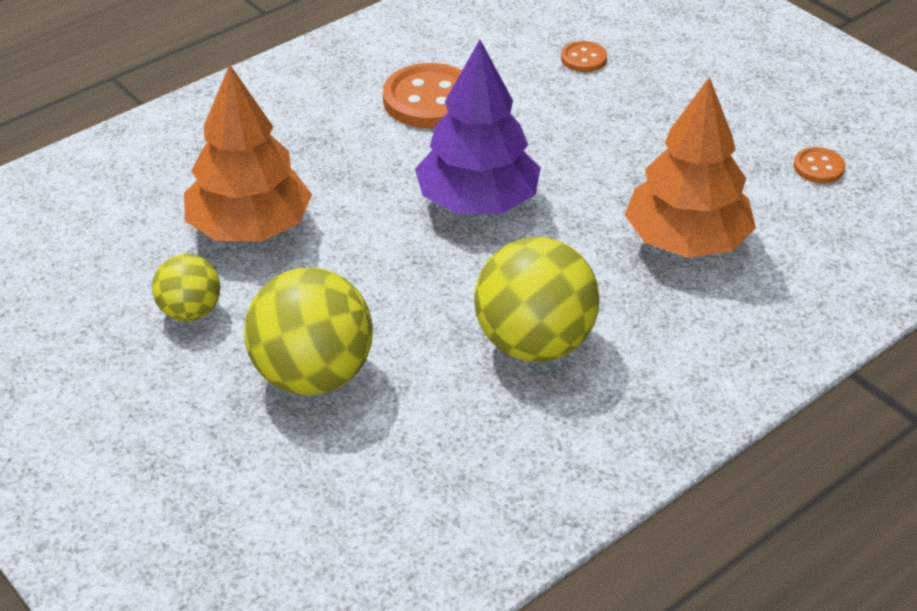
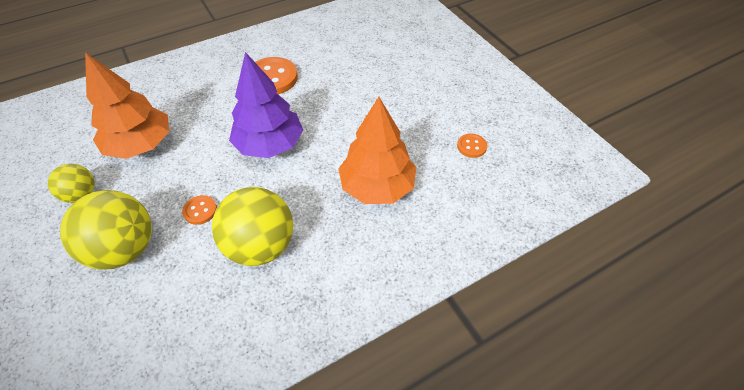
camera: 10 degrees right, 10 degrees up
(583, 59) = (363, 63): orange button -> orange button (200, 210)

